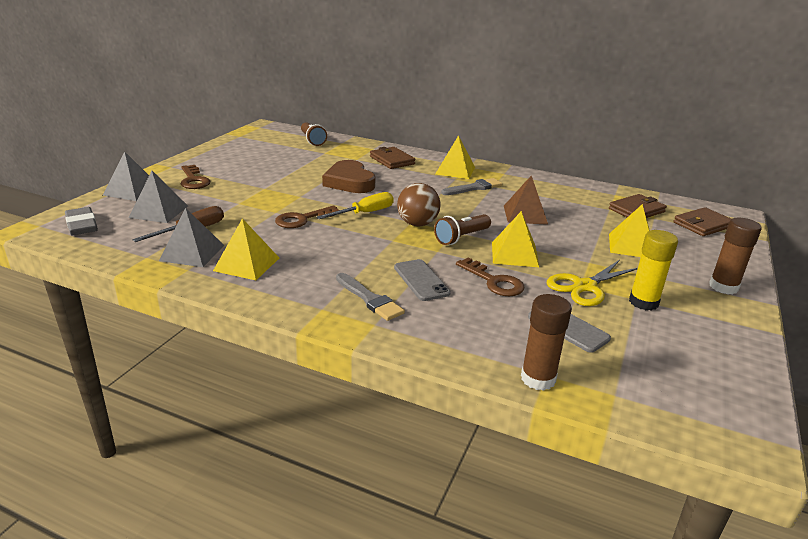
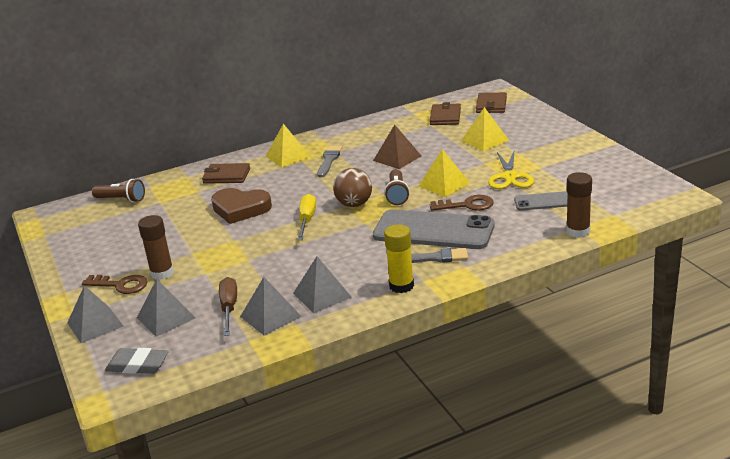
camera: 45 degrees left, 0 degrees up
(246, 264) = (322, 295): yellow pyramid -> grey pyramid
(302, 219) = (280, 250): brown key -> none
(421, 280) = (433, 231): grey phone -> grey phone, size x1.99
(643, 302) = (547, 167): yellow glue stick -> yellow glue stick (401, 286)
(723, 287) = (561, 135): brown glue stick -> brown glue stick (162, 273)

